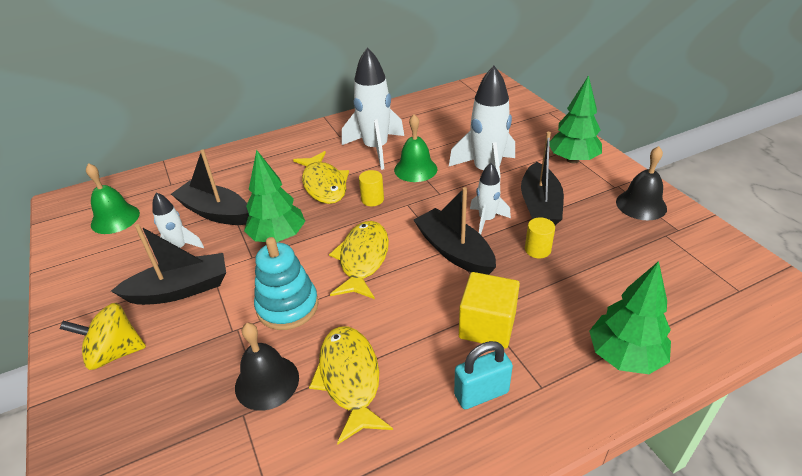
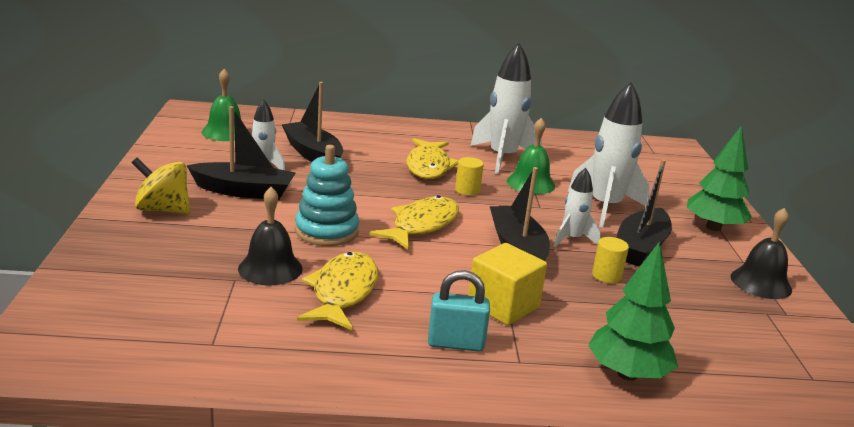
camera: 20 degrees right, 15 degrees down
(278, 237) = (355, 186): green tree -> none

